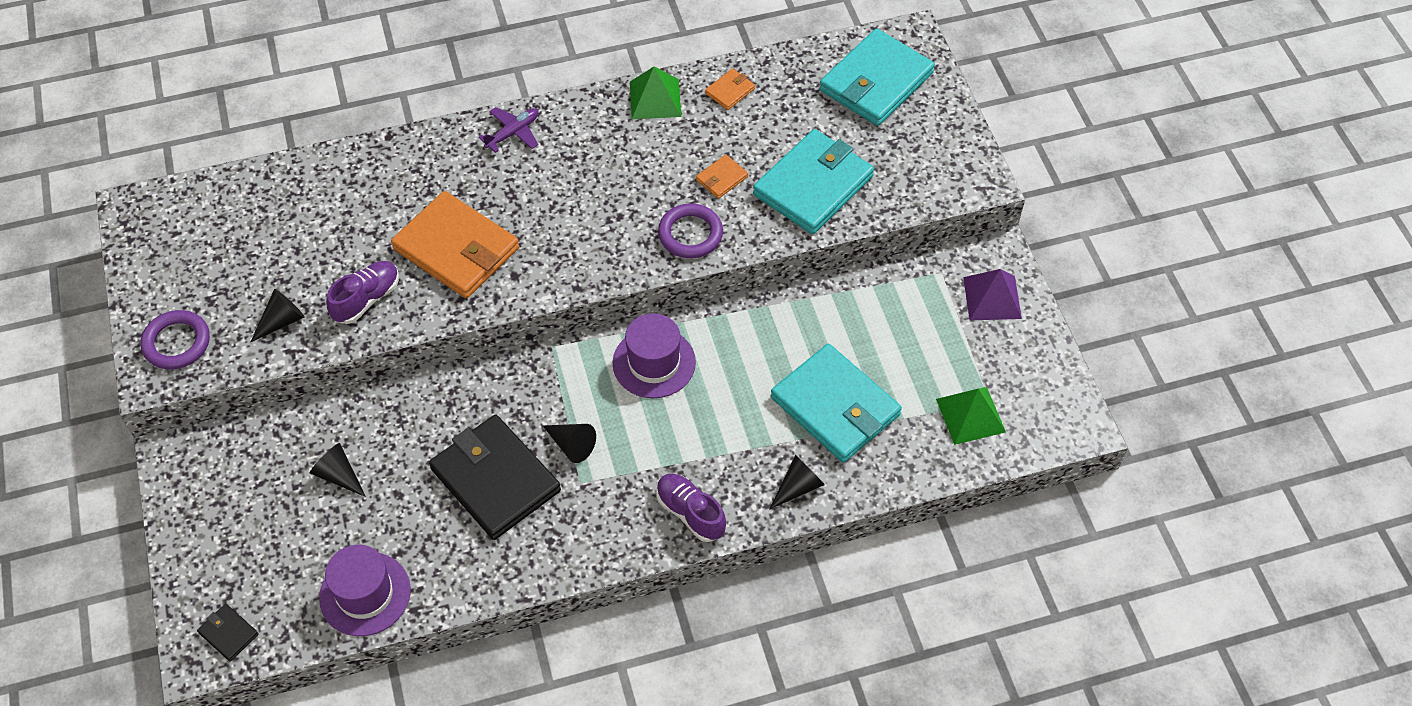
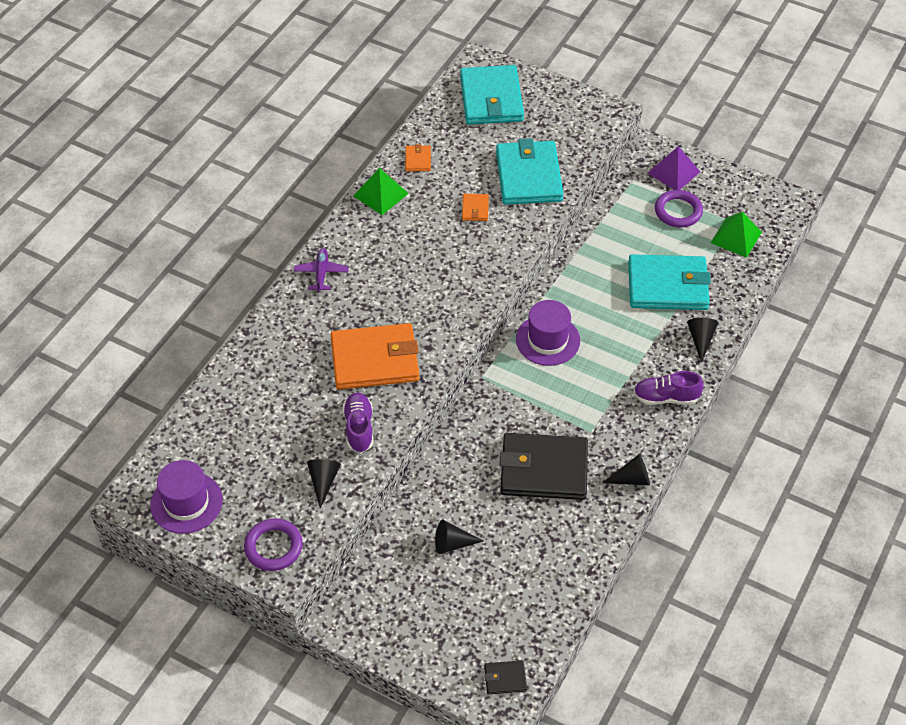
camera: 45 degrees left, 5 degrees down
(365, 594) = (552, 588): purple hat -> purple hat (186, 502)
(571, 445) = (560, 417): black cone -> black cone (631, 479)
(690, 234) = (497, 250): purple ring -> purple ring (678, 211)

